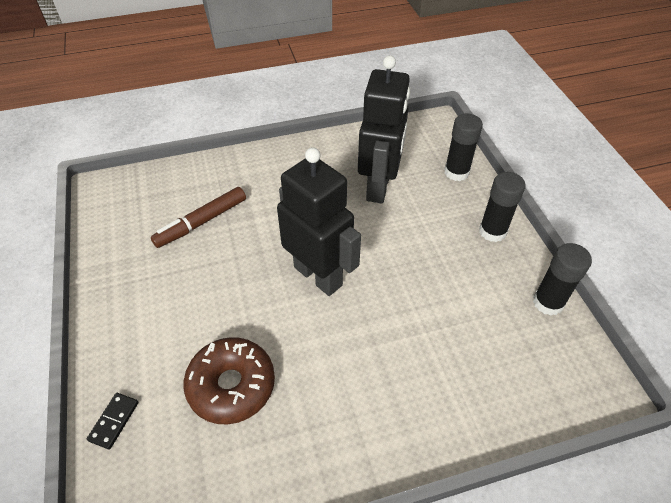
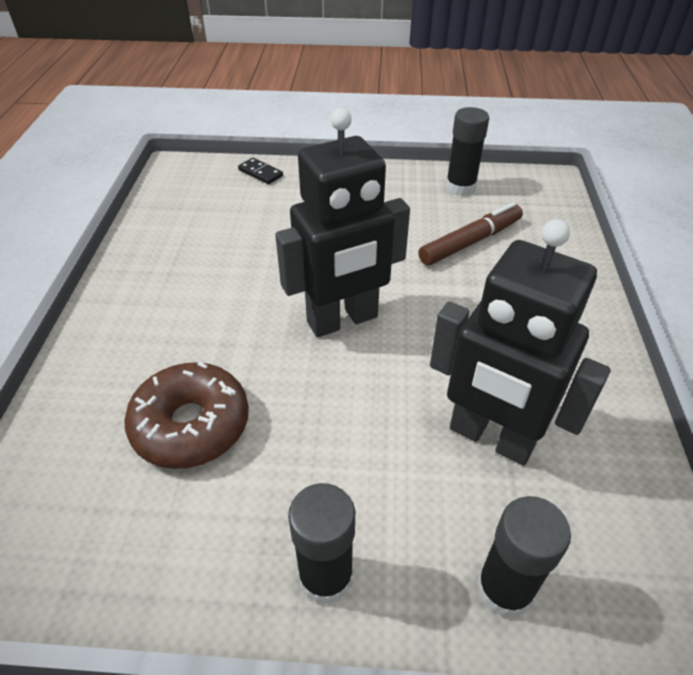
camera: 110 degrees right, 5 degrees down
(201, 222) = (471, 242): brown marker -> brown marker turned 75 degrees clockwise
(231, 385) = (247, 233): brown donut -> brown donut (191, 425)
(548, 302) = (142, 585): black glue stick -> black glue stick (460, 187)

